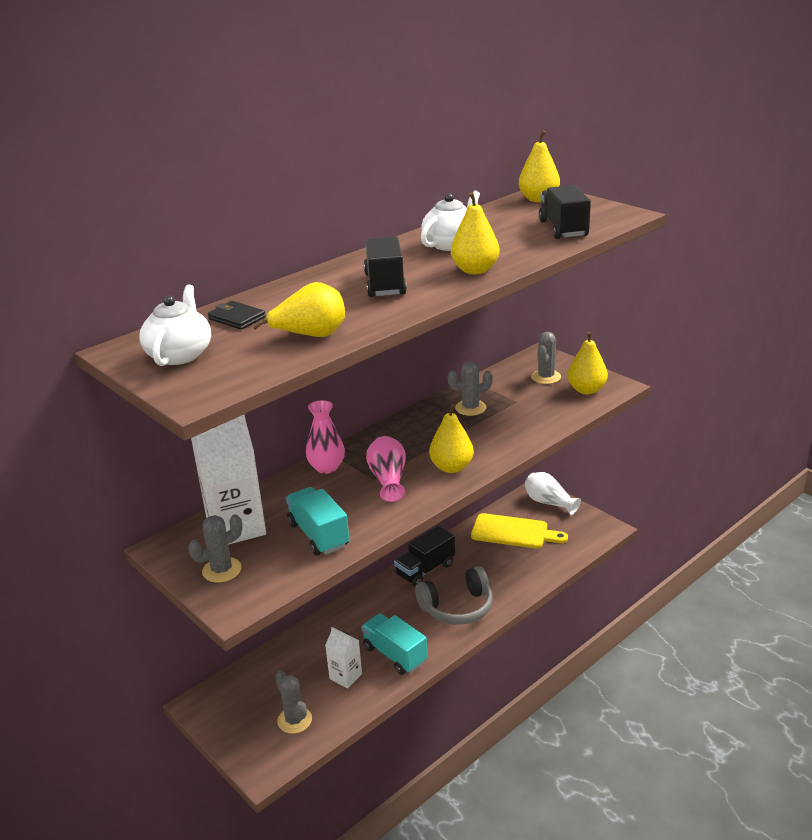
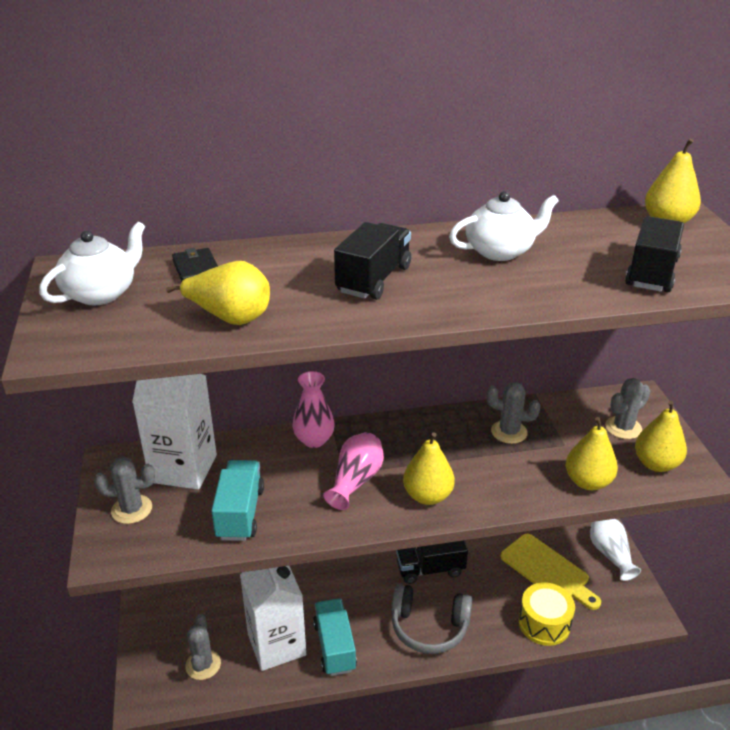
camera: 30 degrees right, 5 degrees up
(345, 676) = (276, 644): white carton -> white carton, size x1.92
(475, 270) = (485, 295): yellow pear -> yellow pear (588, 482)
(538, 566) = (544, 623): none -> yellow drum

